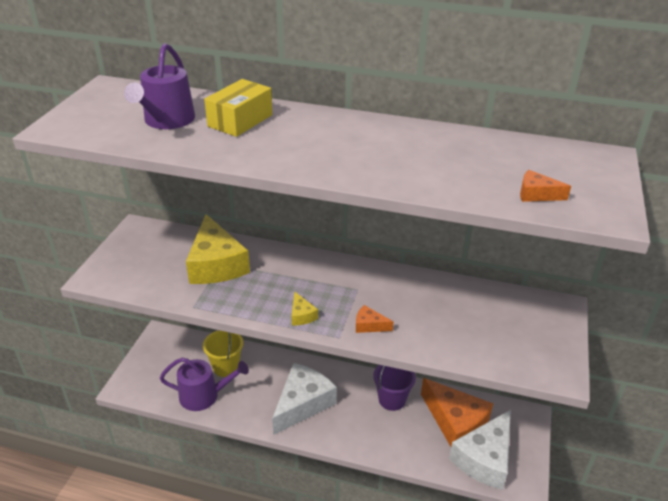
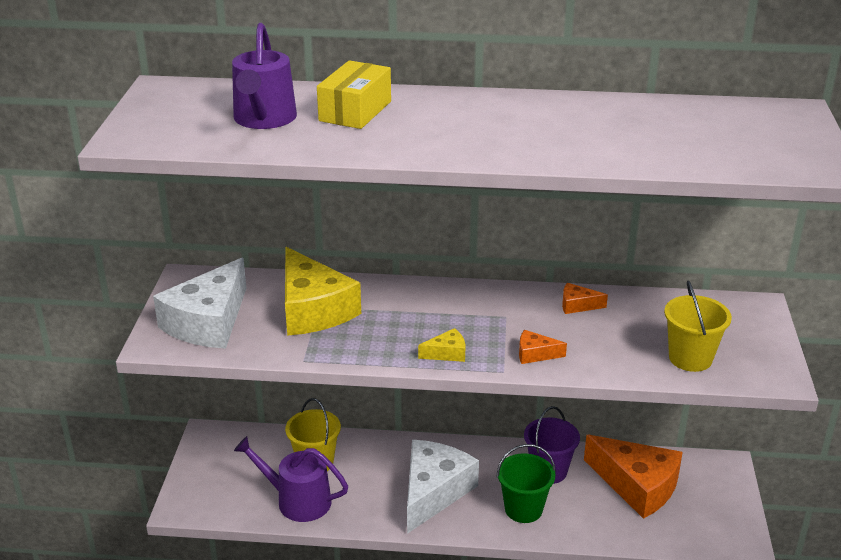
camera: 10 degrees left, 5 degrees down
(204, 395) = (297, 501): purple watering can -> purple watering can turned 150 degrees counterclockwise
(301, 315) = (447, 353): yellow cheese -> yellow cheese turned 75 degrees counterclockwise
(364, 428) = (523, 509): none -> green bucket
(484, 458) = (685, 521): white cheese -> white cheese (208, 322)
(492, 346) = (690, 358): none -> yellow bucket
(536, 194) = (735, 155): orange cheese -> orange cheese (577, 305)

